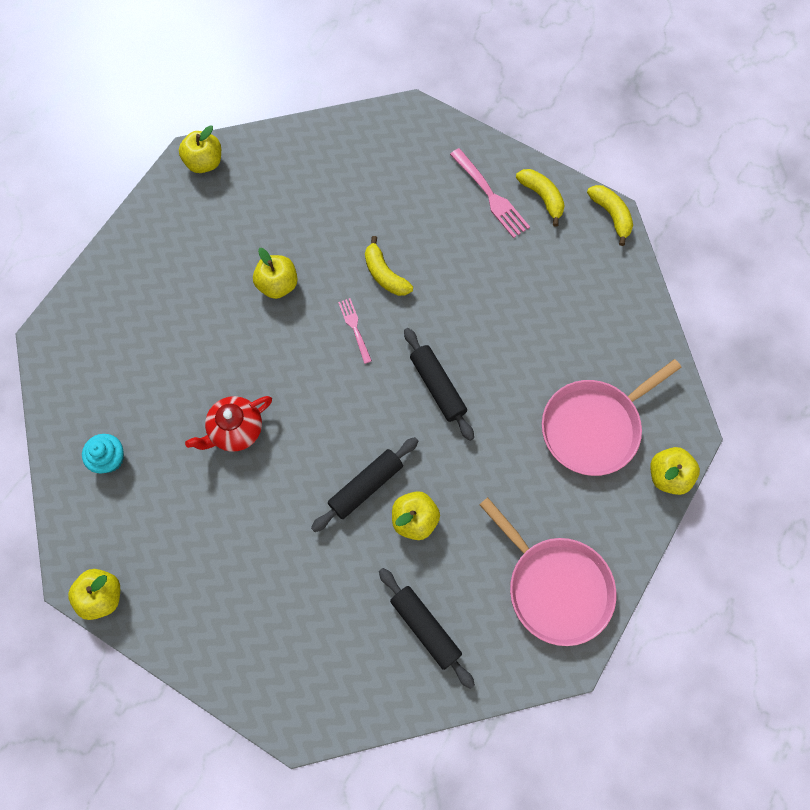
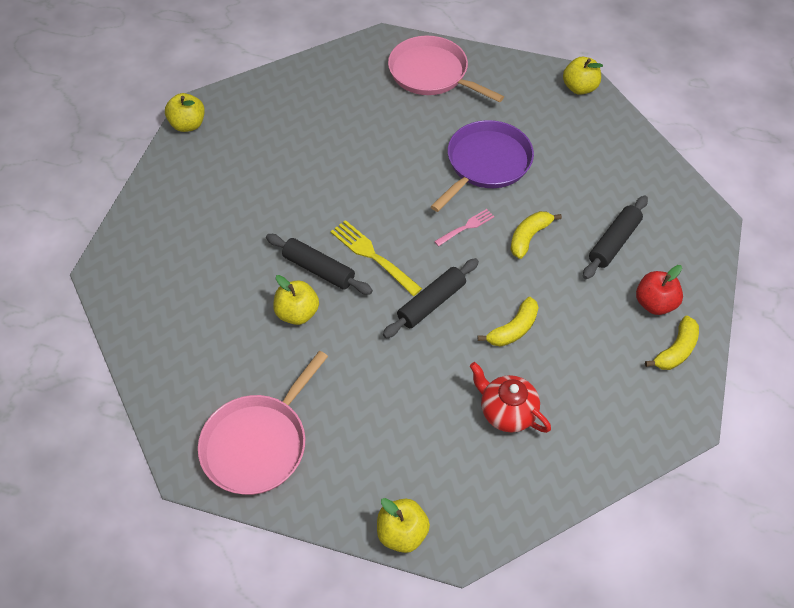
camera: 75 degrees right, 15 degrees down
(109, 458) = (297, 100): turquoise cupcake -> none
(236, 430) = (343, 169): red teapot -> red teapot (506, 411)
(278, 285) = (486, 164): yellow apple -> purple pan
(365, 427) = (373, 256): none -> yellow fork
(425, 627) = (200, 343): black rolling pin -> black rolling pin (614, 242)
(490, 195) = (654, 303): pink fork -> red apple
(594, 427) = (434, 448): pink pan -> pink pan (432, 74)
(611, 215) = (687, 421): yellow banana -> yellow banana (513, 329)

